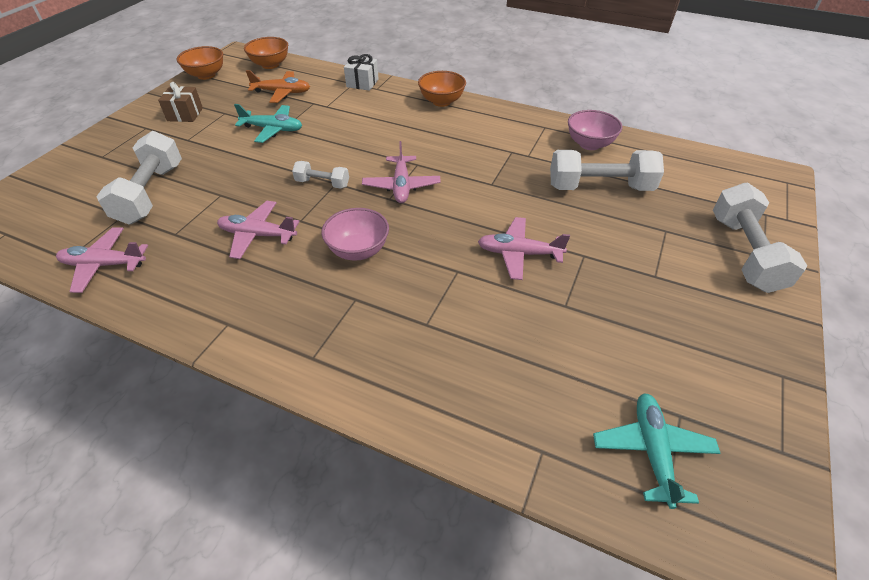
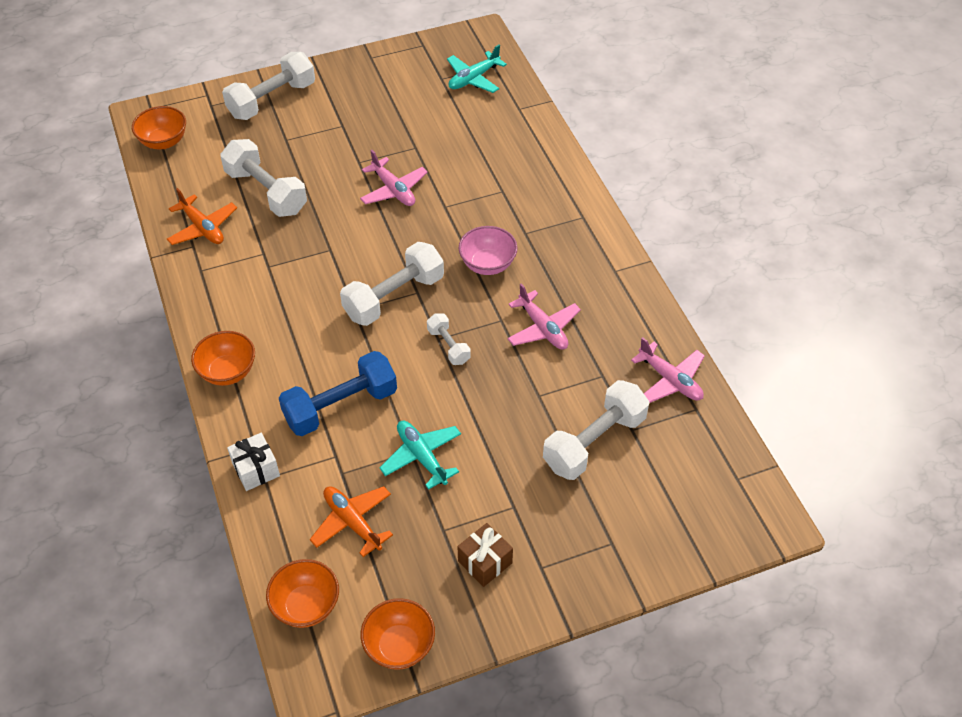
camera: 135 degrees left, 5 degrees up
(353, 122) = (340, 406): none -> blue dumbbell
(401, 186) = (394, 297): pink plane -> white dumbbell
(589, 144) = (203, 228): pink bowl -> orange plane
(725, 169) = (164, 142): none -> orange bowl

